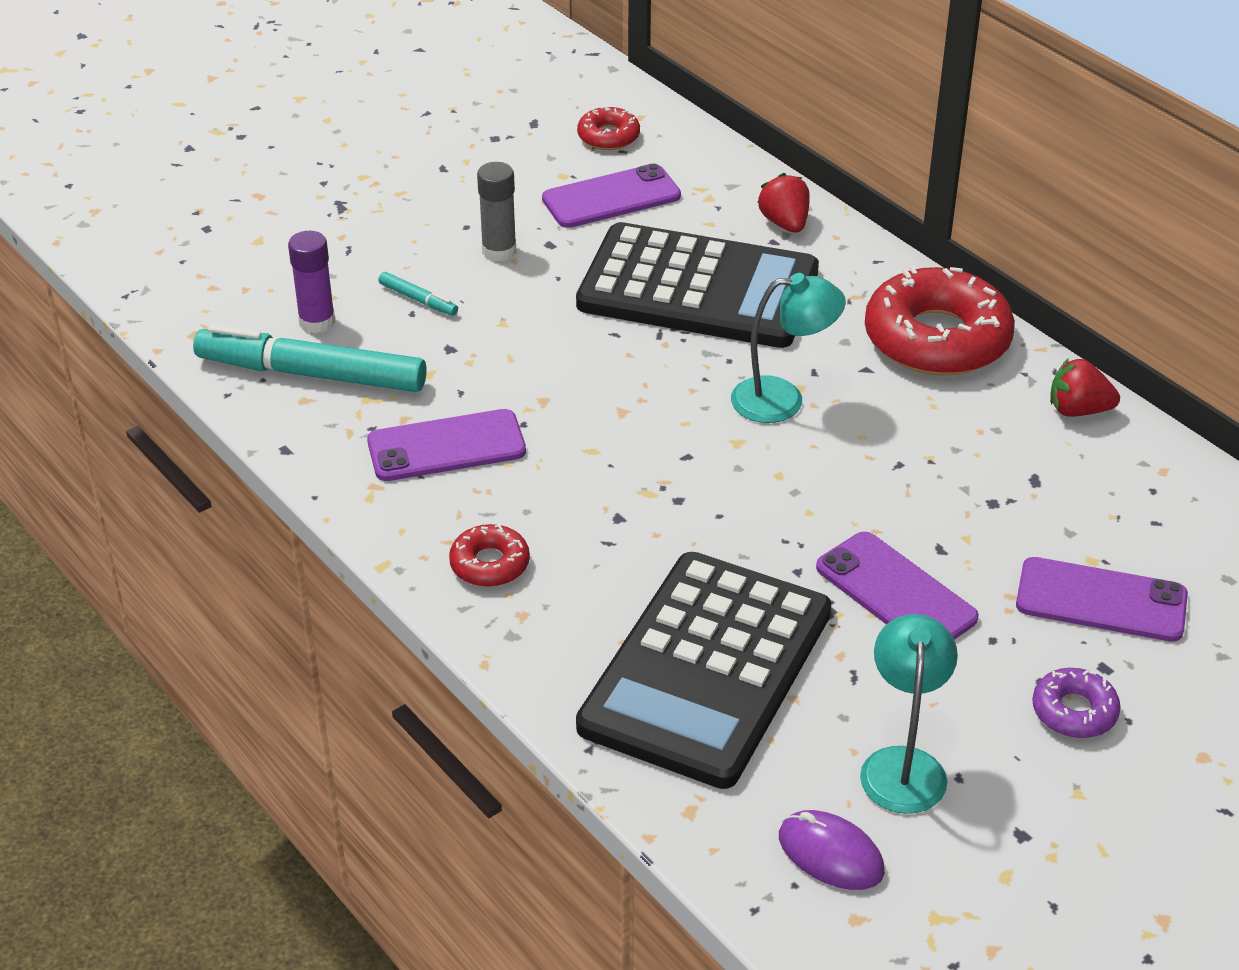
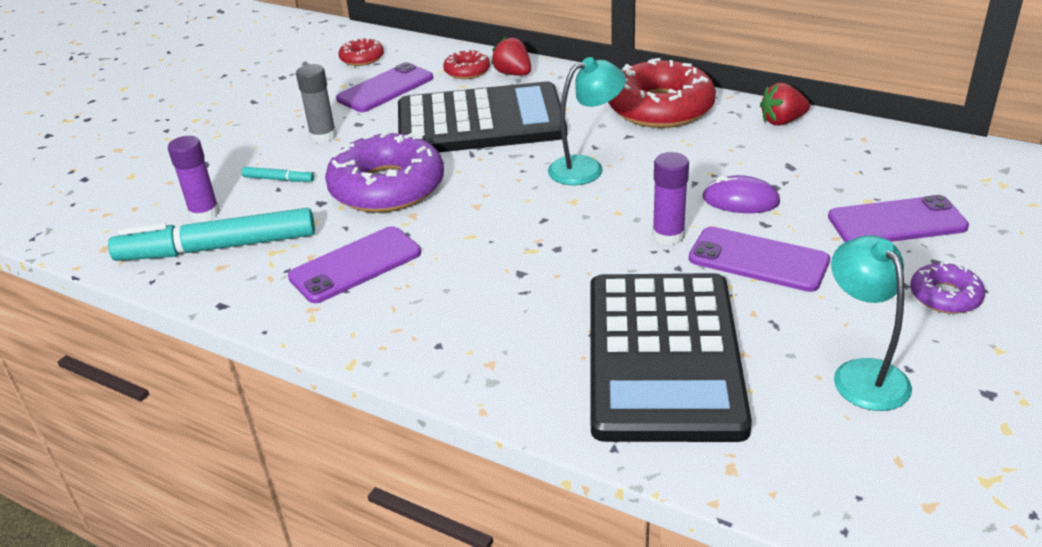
camera: 20 degrees left, 5 degrees down
(489, 564) = (440, 335): red donut -> red donut (467, 71)
(535, 351) = (387, 187): none -> purple donut
(815, 526) = (668, 236): none -> purple glue stick
(830, 854) = (866, 461): purple mouse -> purple mouse (740, 200)

